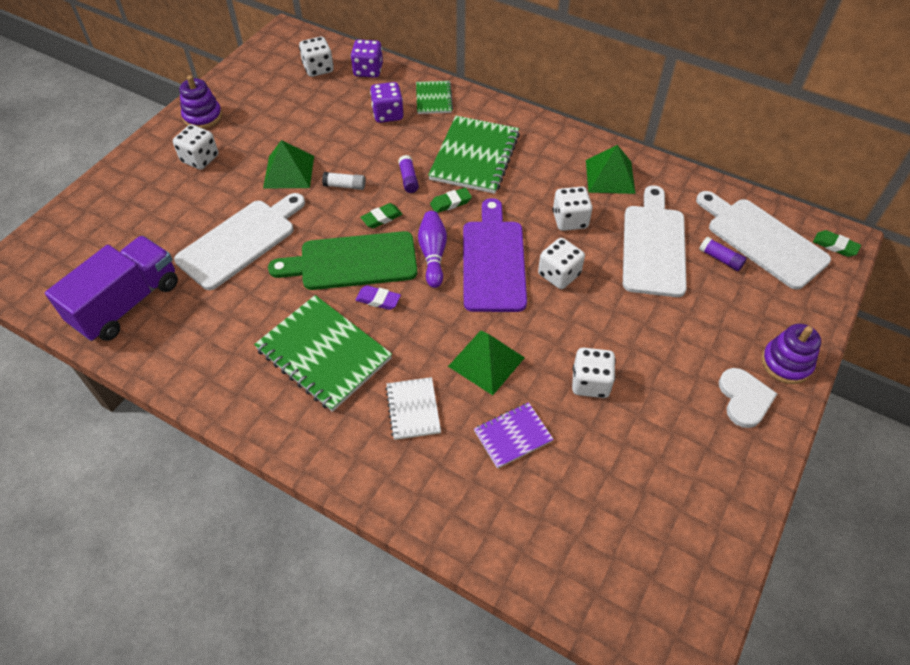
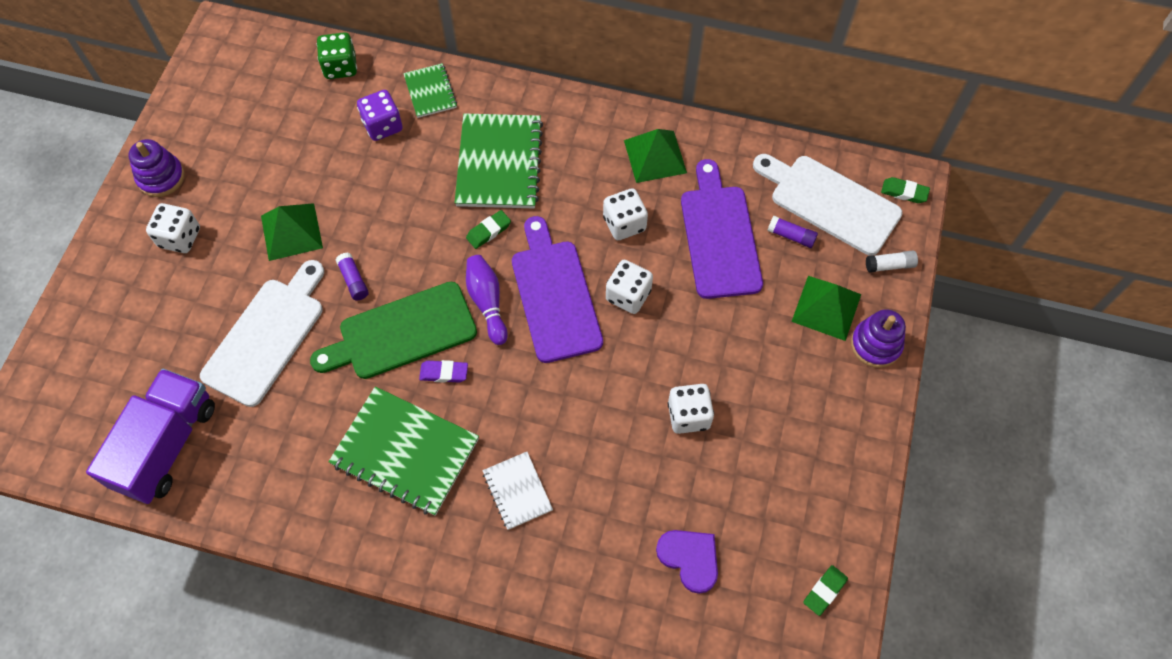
camera: 15 degrees left, 10 degrees up
(318, 69) = (279, 77): white dice -> none
(345, 186) = (362, 236): white glue stick -> white glue stick (889, 265)
(368, 70) = (340, 67): purple dice -> green dice
(381, 218) = (417, 269): green eraser -> green eraser (824, 591)
(408, 179) = (432, 210): purple glue stick -> purple glue stick (353, 280)
(486, 362) = (578, 418): green pyramid -> green pyramid (826, 308)
(513, 436) = (625, 494): purple notebook -> none
(561, 508) = (690, 558): none -> purple heart
(654, 246) = (719, 236): white cutting board -> purple cutting board
(744, 399) = (842, 395): white heart -> none

